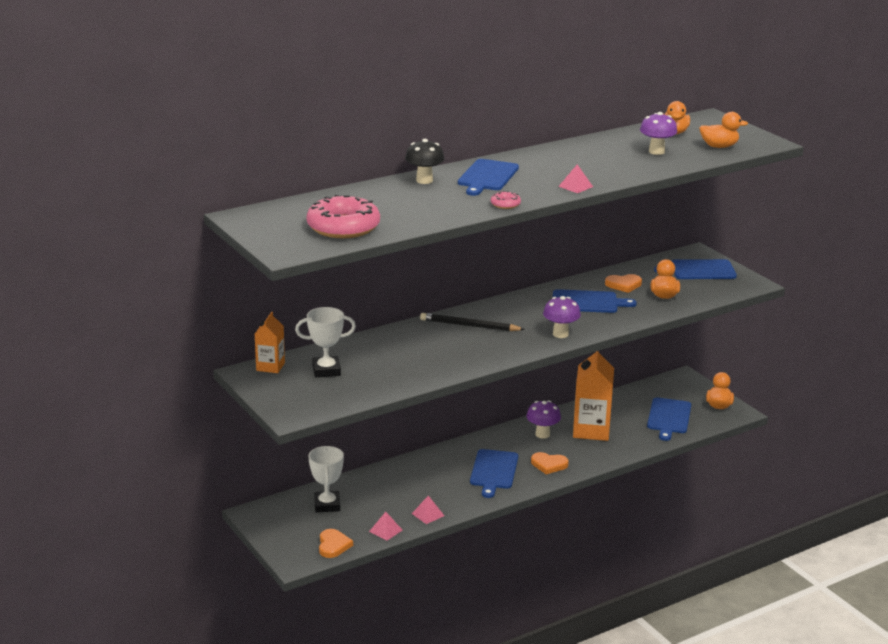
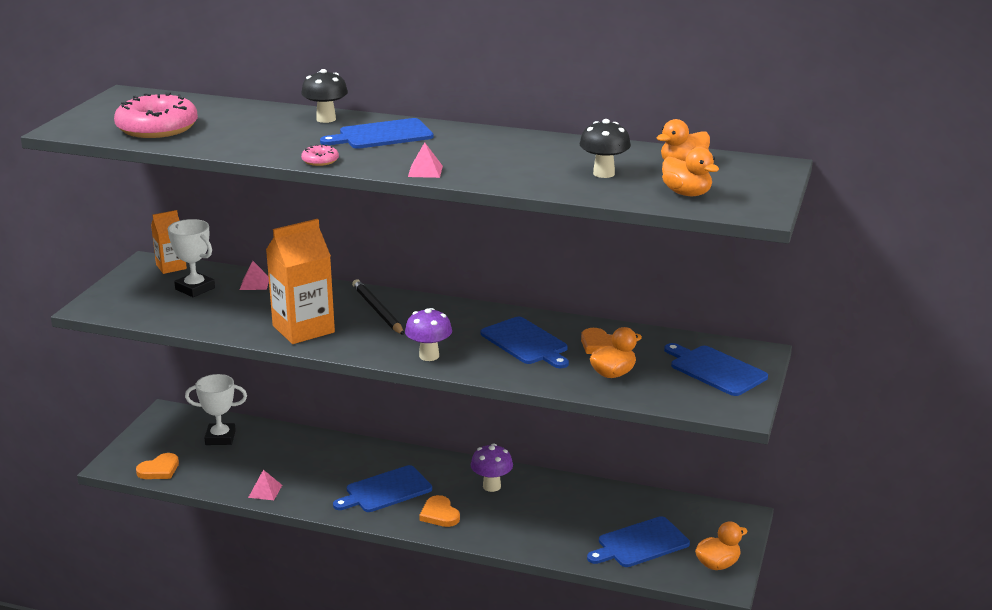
camera: 50 degrees right, 0 degrees up
(327, 505) = (220, 438): white trophy -> white trophy turned 45 degrees clockwise
(385, 530) = (212, 483): pink pyramid -> pink pyramid (254, 283)
(591, 430) = (541, 509): orange carton -> orange carton (303, 329)
(656, 152) = (604, 173): purple mushroom -> black mushroom

